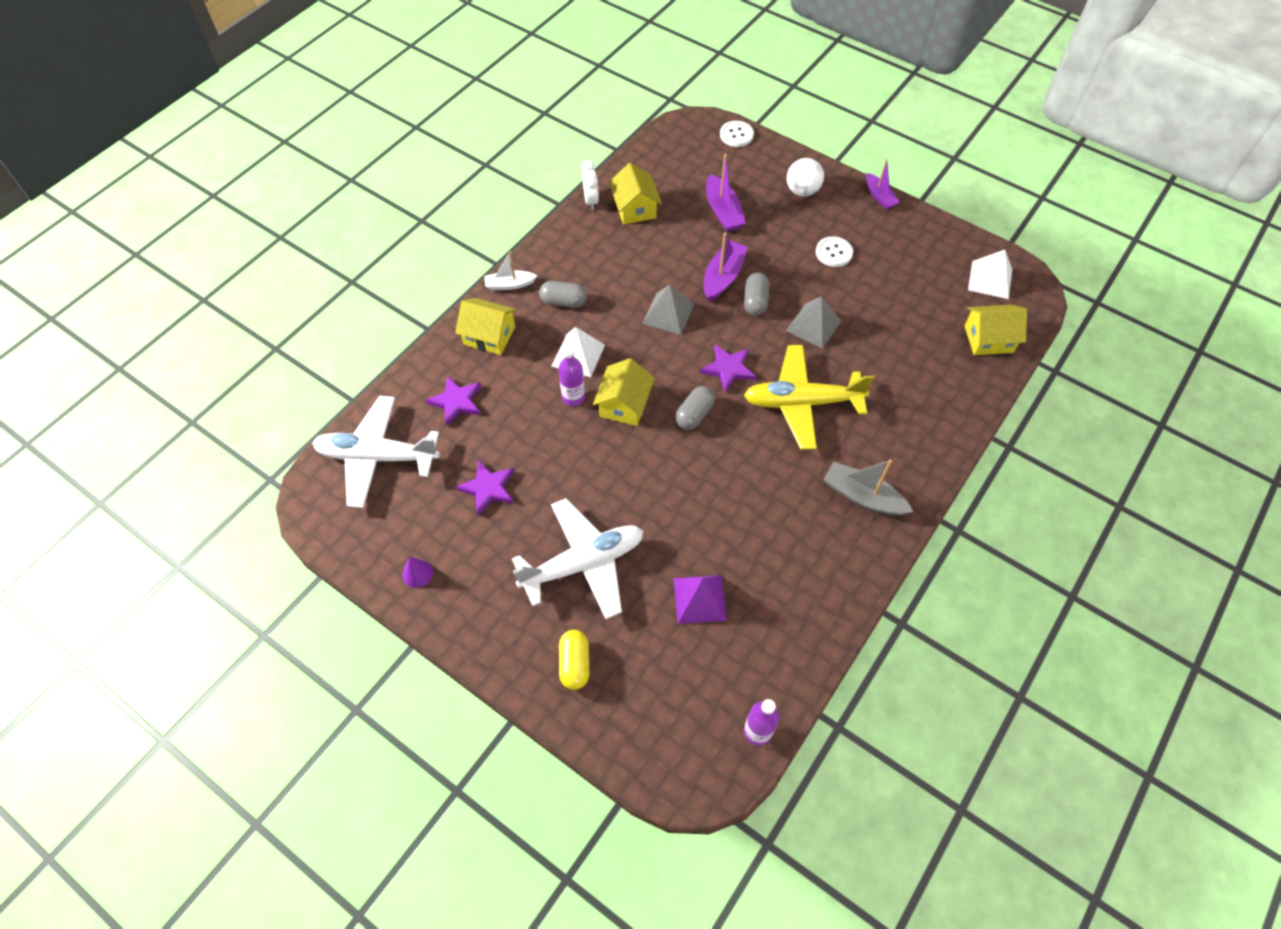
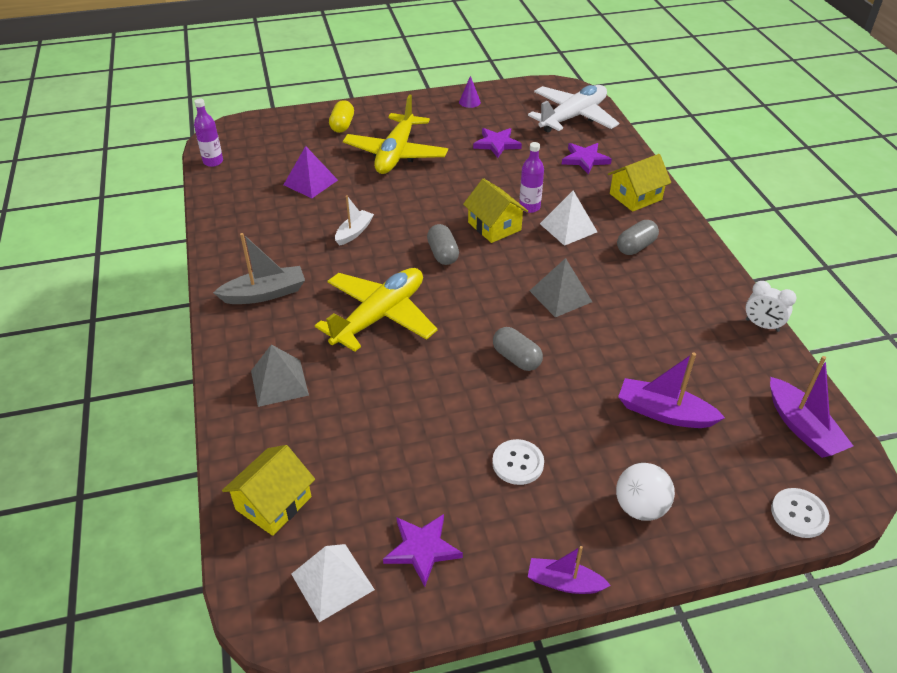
camera: 130 degrees right, 15 degrees down
(509, 285) = (685, 228): white boat -> white boat (354, 232)
(574, 664) = (342, 125): yellow capsule -> yellow capsule turned 60 degrees clockwise
(583, 563) = (396, 154): white plane -> yellow plane
(635, 208) = (725, 349): yellow house -> none
(723, 277) = (569, 355): purple boat -> purple boat (802, 428)
(728, 369) = (462, 296): purple star -> purple star (422, 549)
(813, 325) = (445, 379): grey pyramid -> grey pyramid (279, 382)

